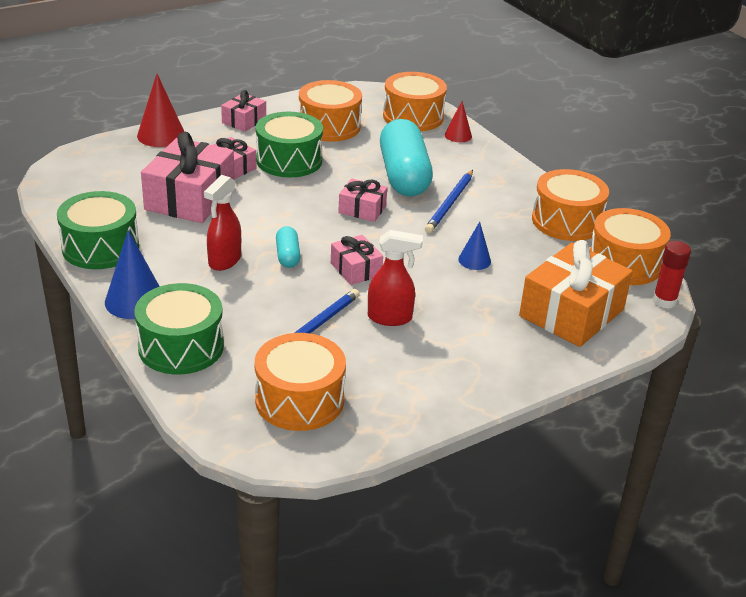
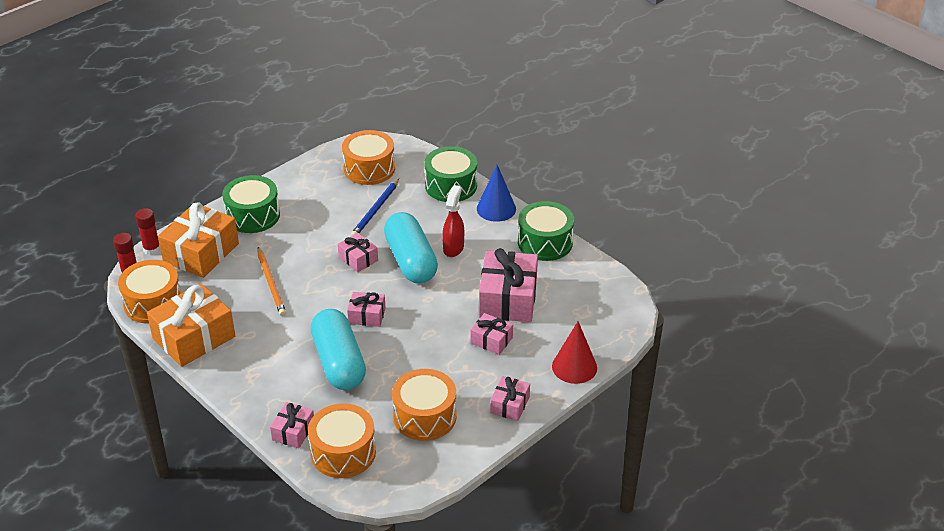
camera: 170 degrees right, 5 degrees up
(288, 256) = (410, 261): turquoise capsule -> turquoise capsule, size x2.20
(289, 160) = (446, 359): green drum -> green drum (253, 215)
(390, 318) = (326, 226): red spray bottle -> none
(450, 203) = (294, 337): blue pencil -> none
(458, 135) = (293, 431): red cone -> pink gift
(474, 260) = (271, 283): blue cone -> orange pencil
(566, 221) = (194, 337): orange drum -> orange gift
(644, 329) = (152, 249): none -> red glue stick

